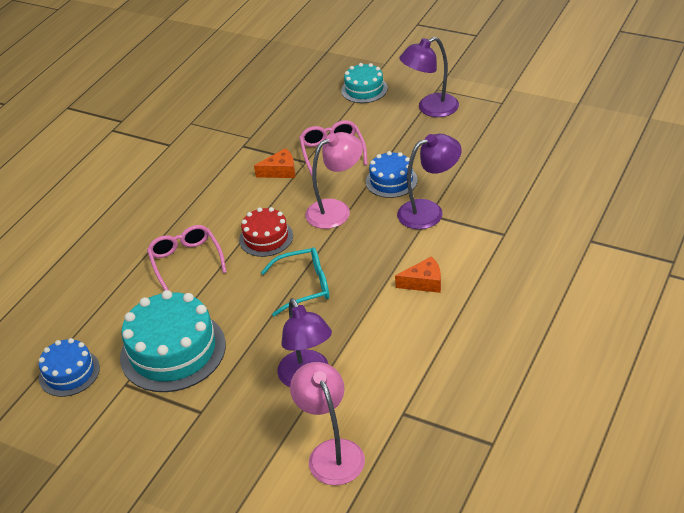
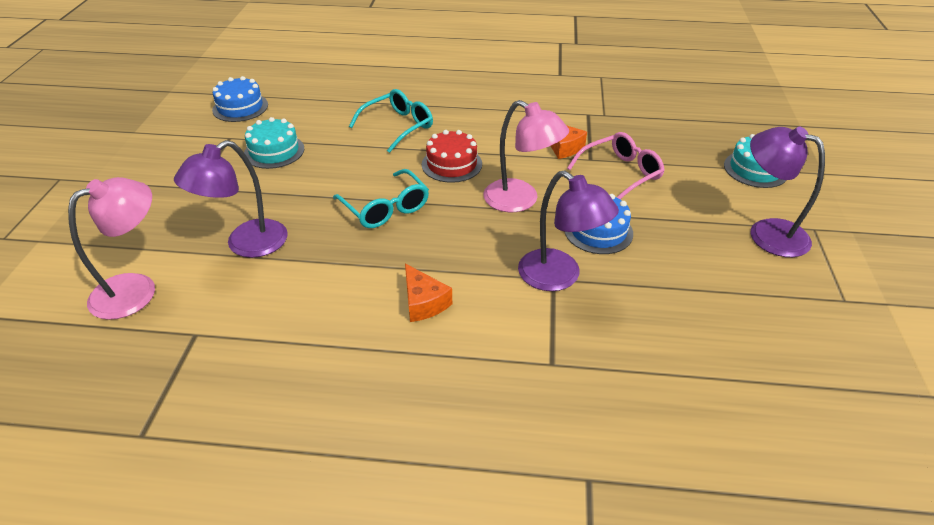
camera: 65 degrees right, 0 degrees up
(173, 351) = (274, 151): turquoise cake -> turquoise cake, size x0.57
(186, 261) = (398, 126): pink glasses -> turquoise glasses

